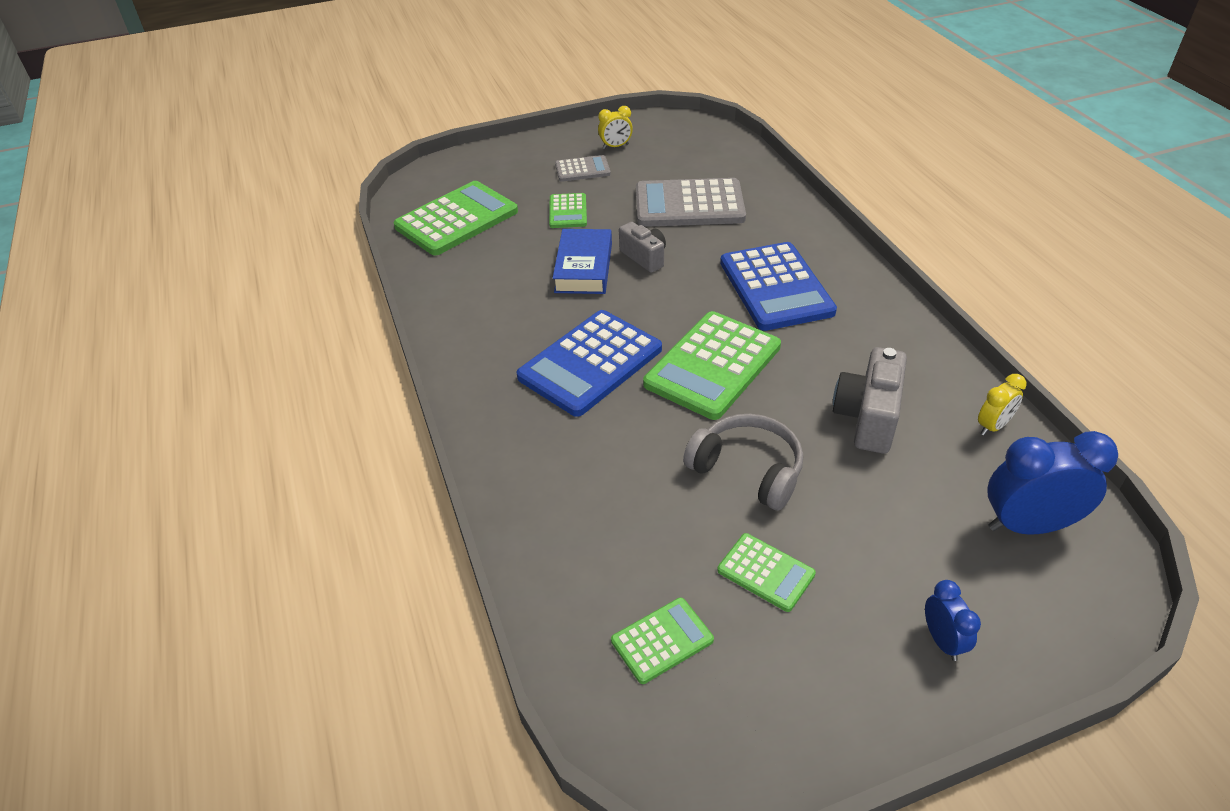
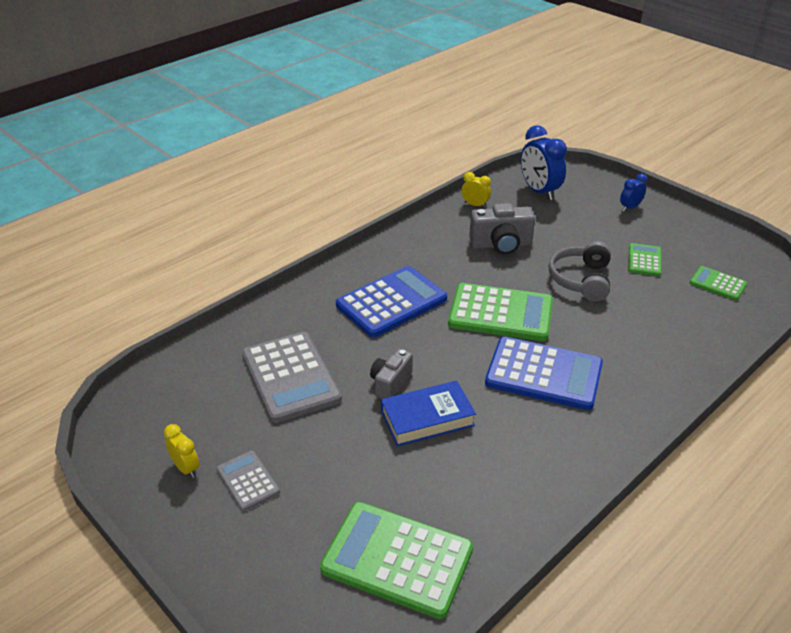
camera: 115 degrees left, 5 degrees down
(568, 211) = (339, 463): green calculator -> none

